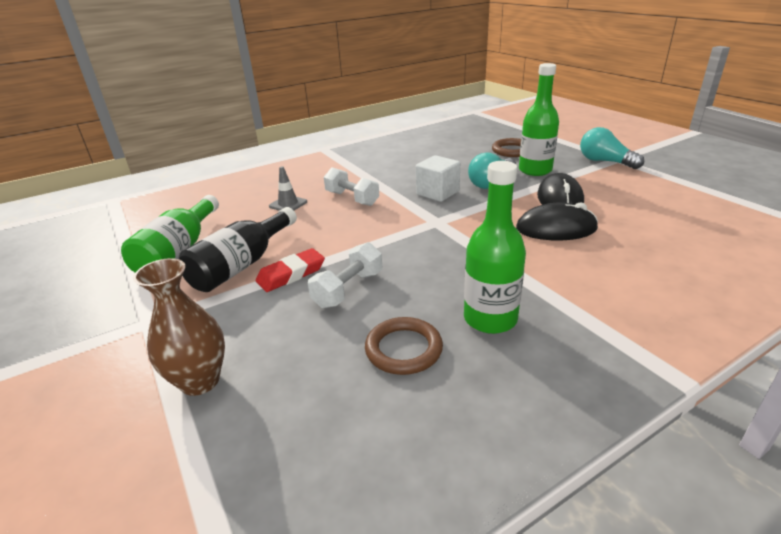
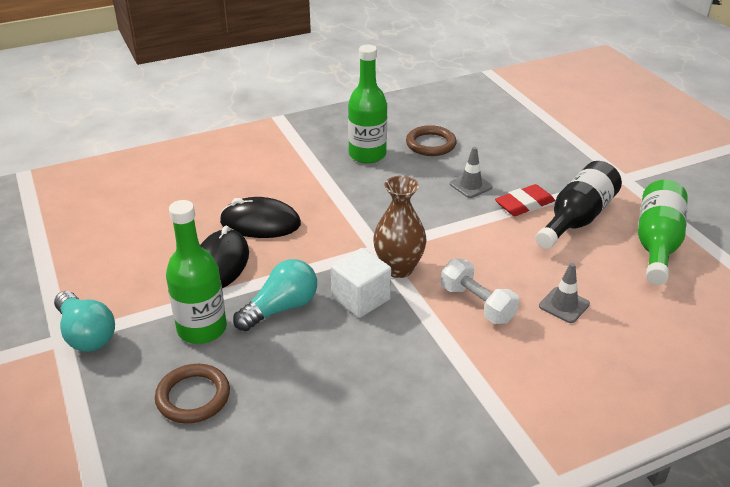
camera: 175 degrees left, 5 degrees up
(200, 381) = (558, 141): brown vase -> brown vase (398, 268)
(348, 289) = (471, 185): white dumbbell -> grey traffic cone

